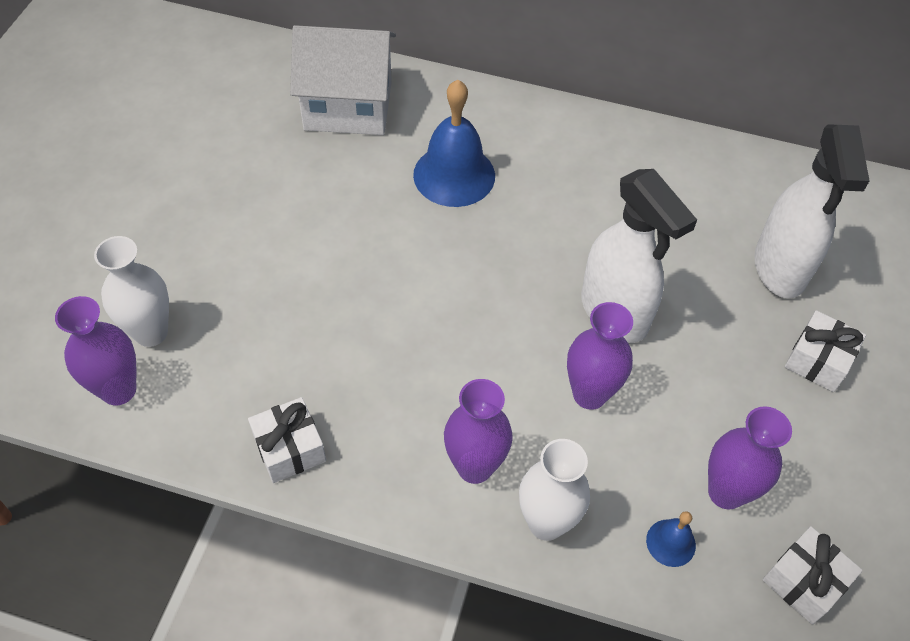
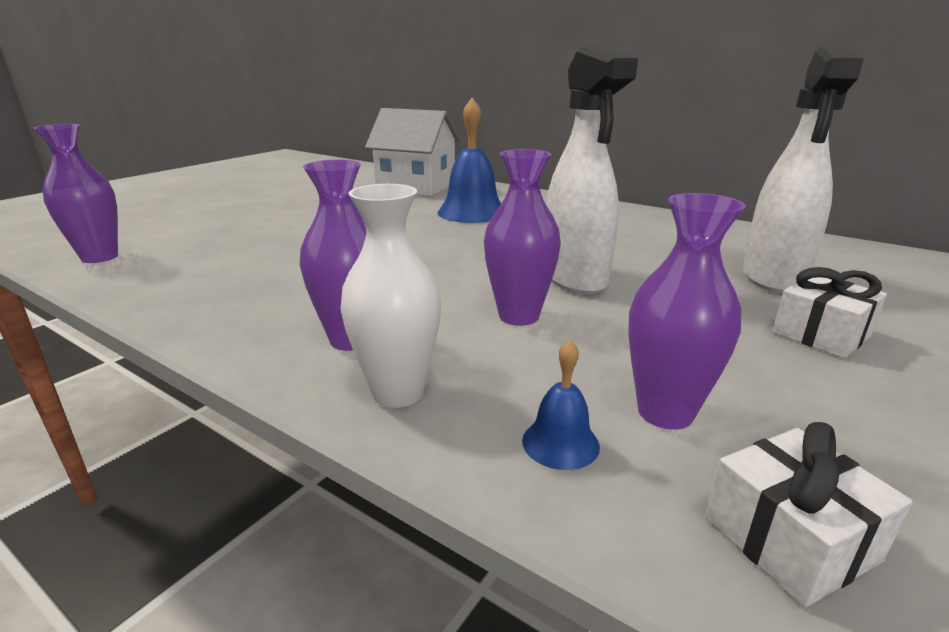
camera: 20 degrees right, 30 degrees down
(151, 332) = (163, 240): white vase -> none
(290, 448) = (187, 301): white gift -> none

